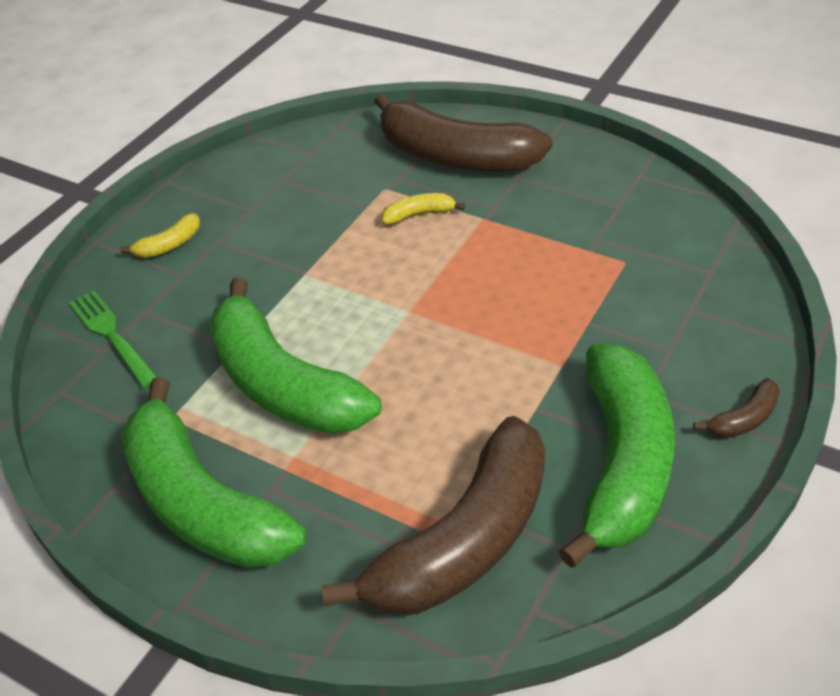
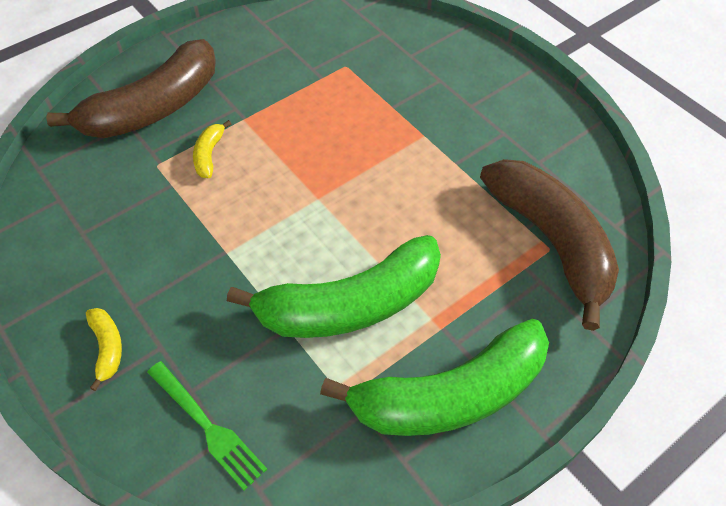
camera: 70 degrees left, 10 degrees up
(112, 335) = (207, 426): green fork -> green fork turned 120 degrees counterclockwise
(621, 463) = (522, 141): green banana -> none
(743, 419) = (513, 74): brown banana -> none

